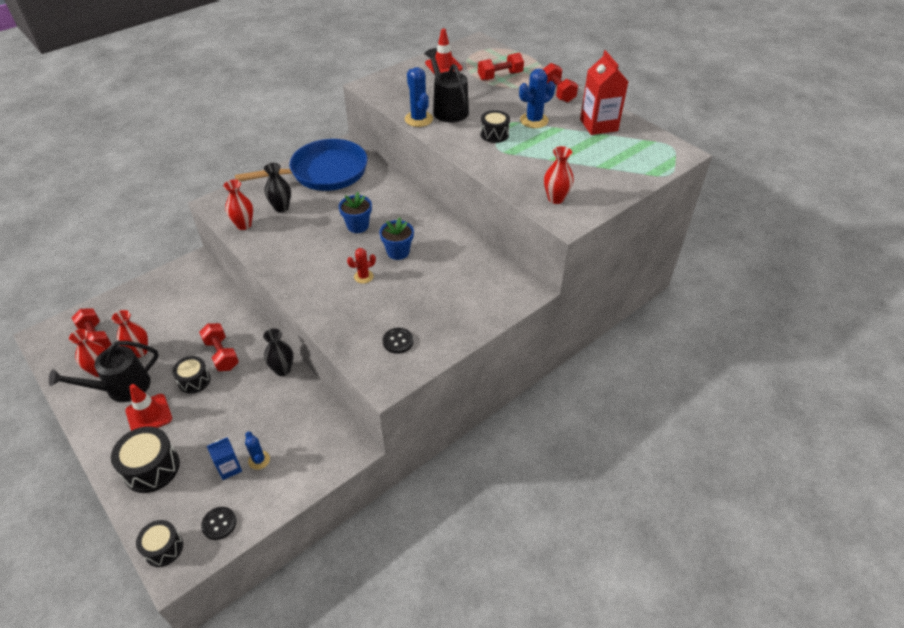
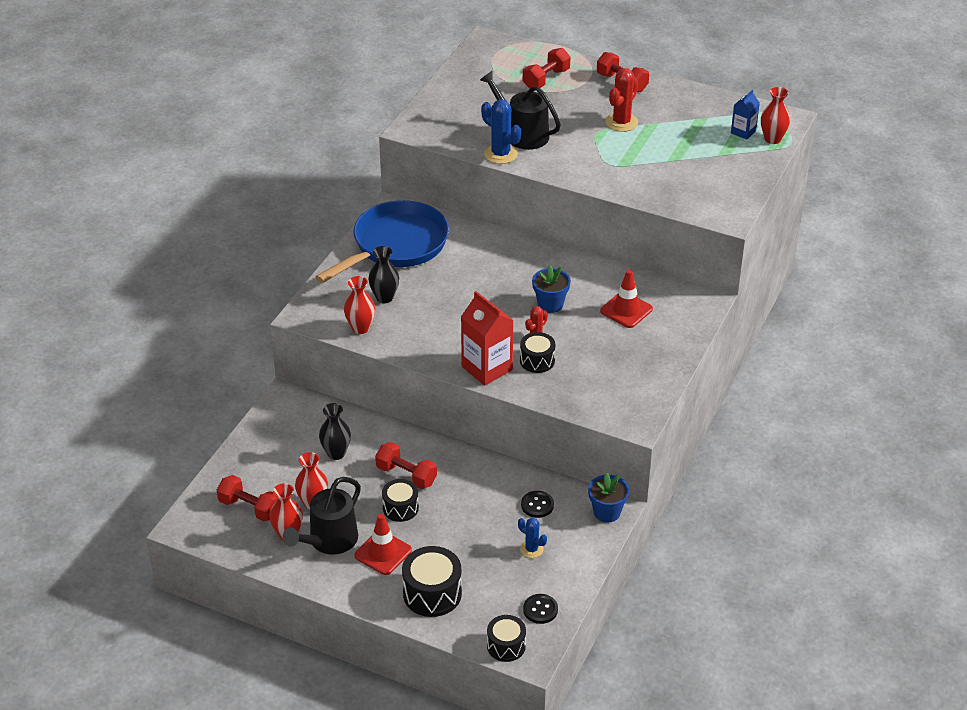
camera: 25 degrees left, 5 degrees down
(229, 468) = (508, 565): blue carton -> blue carton (743, 132)
(283, 370) = (484, 467): black vase -> black vase (336, 453)
(358, 226) = (485, 291): blue flower pot -> blue flower pot (607, 512)
(398, 341) = (619, 385): black button -> black button (537, 505)
(443, 66) = (473, 82): red traffic cone -> red traffic cone (626, 310)
(494, 134) = (593, 149): black drum -> black drum (537, 361)
(534, 120) = (621, 122): blue cactus -> red cactus
(556, 199) = (703, 199): red vase -> red vase (772, 139)
(598, 125) = (689, 109): red carton -> red carton (487, 368)

